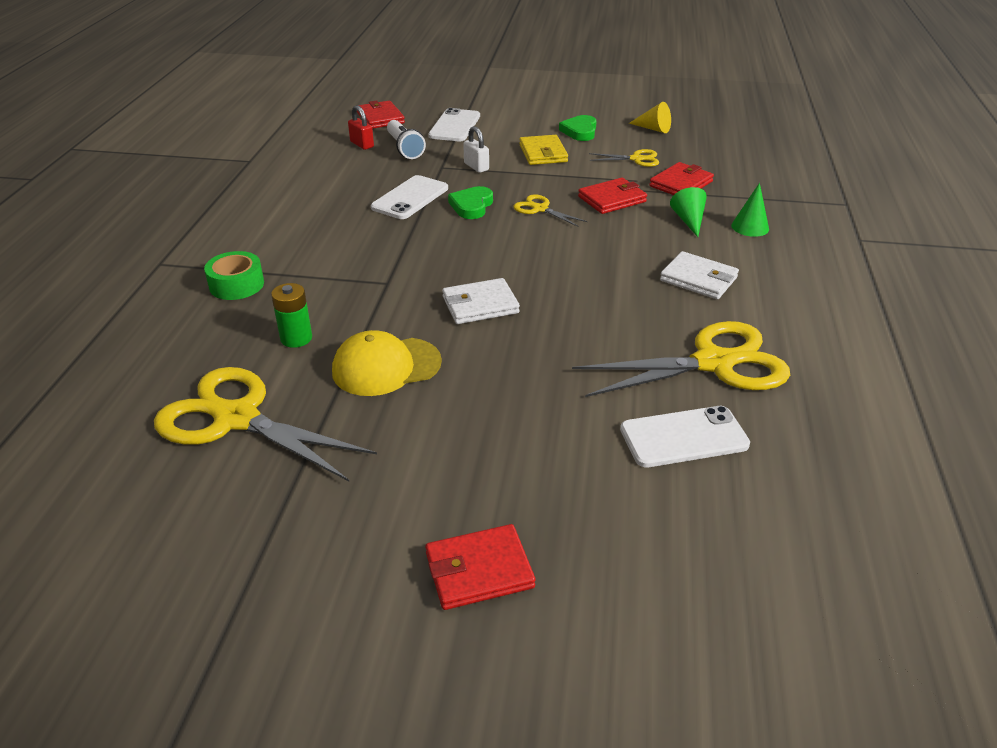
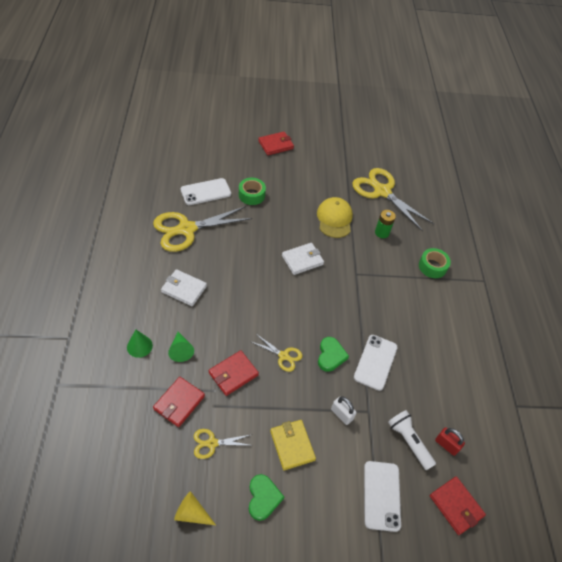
camera: 165 degrees right, 15 degrees up
(236, 418) = (382, 191): yellow scissors -> yellow scissors turned 150 degrees counterclockwise
(386, 367) = (334, 219): yellow cap -> yellow cap turned 60 degrees counterclockwise
(569, 425) = (251, 195): none -> green tape

